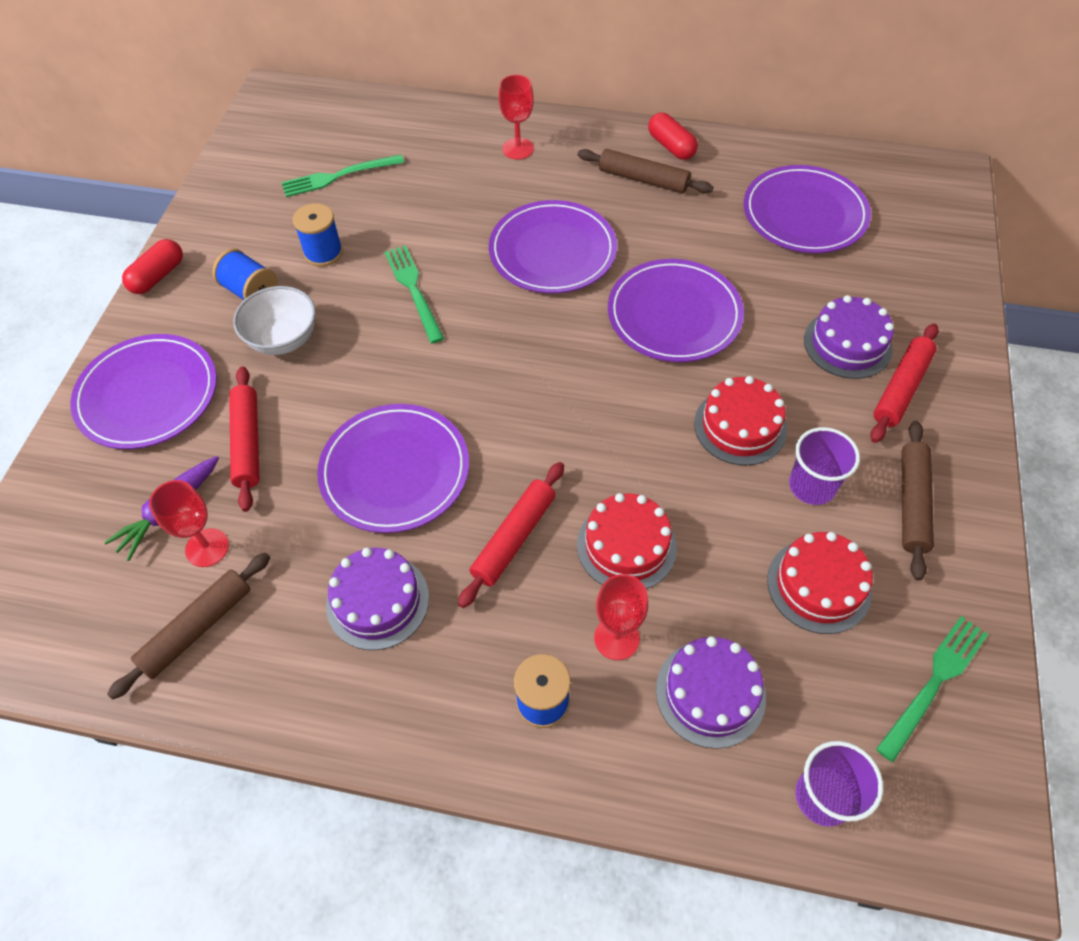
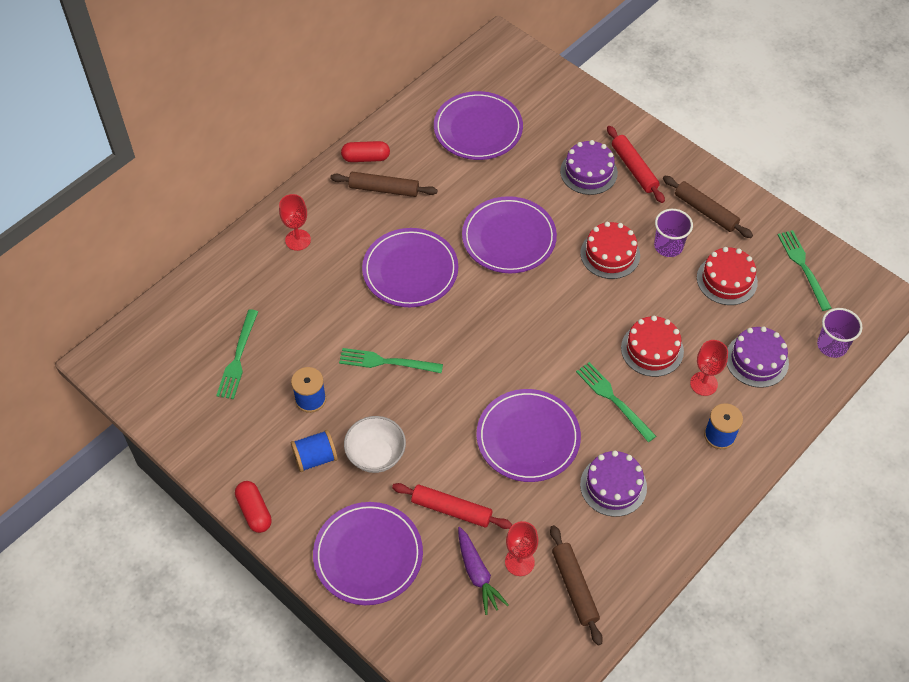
camera: 60 degrees left, 0 degrees up
(513, 538) = (613, 399): red rolling pin -> green fork
(643, 179) = (384, 189): brown rolling pin -> brown rolling pin turned 45 degrees clockwise

